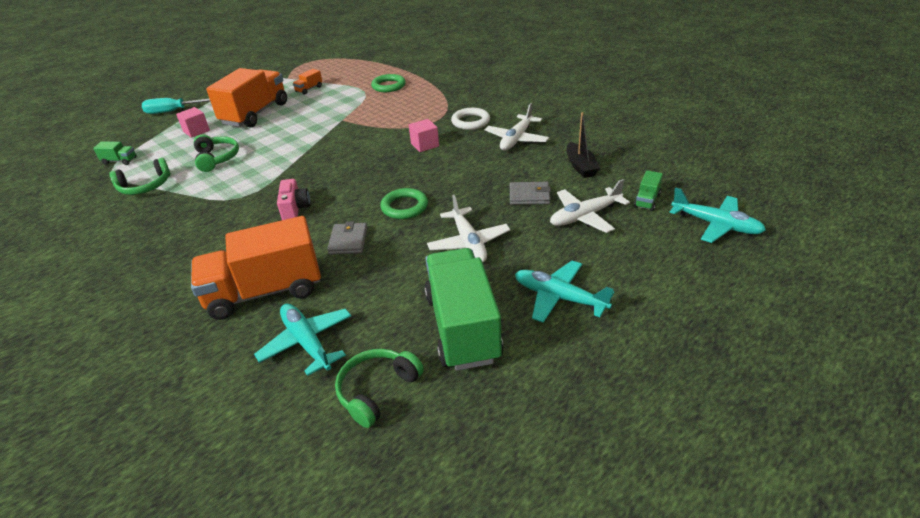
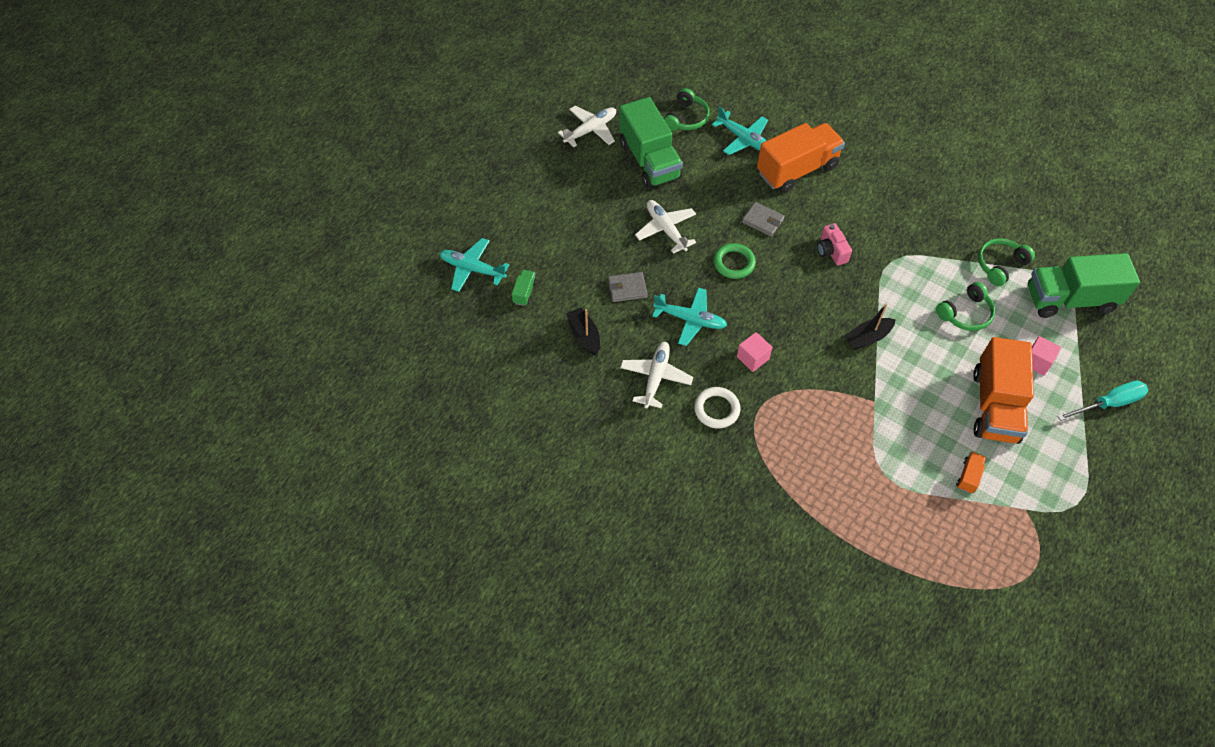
camera: 165 degrees right, 20 degrees up
(120, 161) = (1069, 299): green truck -> green truck, size x2.48
(217, 158) = (965, 313): green headphones -> green headphones turned 90 degrees counterclockwise
(316, 150) = (867, 338): none -> black boat
(348, 241) = (763, 221): grey wallet -> grey wallet turned 45 degrees counterclockwise
(388, 86) = (859, 494): green ring -> none
(559, 297) = (590, 189): turquoise plane -> turquoise plane (690, 320)
(585, 216) = (577, 268): white plane -> white plane (591, 130)

